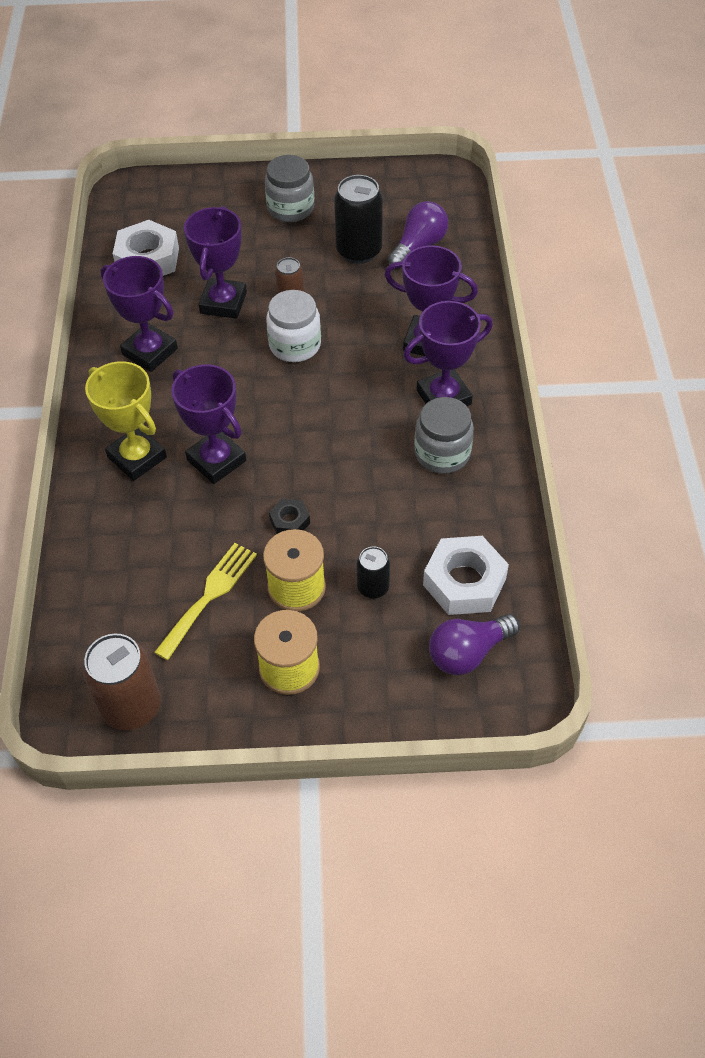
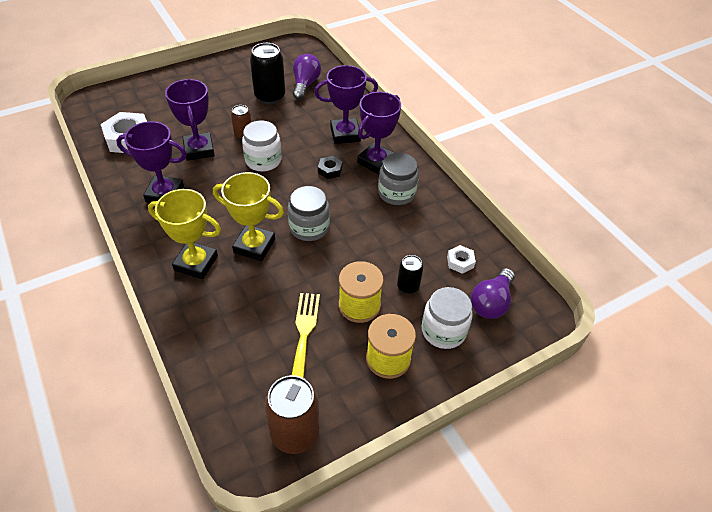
camera: 30 degrees left, 5 degrees down
(216, 460) = (254, 246): purple trophy -> yellow trophy
(289, 521) = (328, 266): black nut -> black nut (330, 170)
(290, 208) = (210, 84): grey jar -> grey jar (309, 227)
(380, 662) = (443, 330): none -> white jar
(464, 582) = (460, 262): white nut -> white nut, size x0.51

